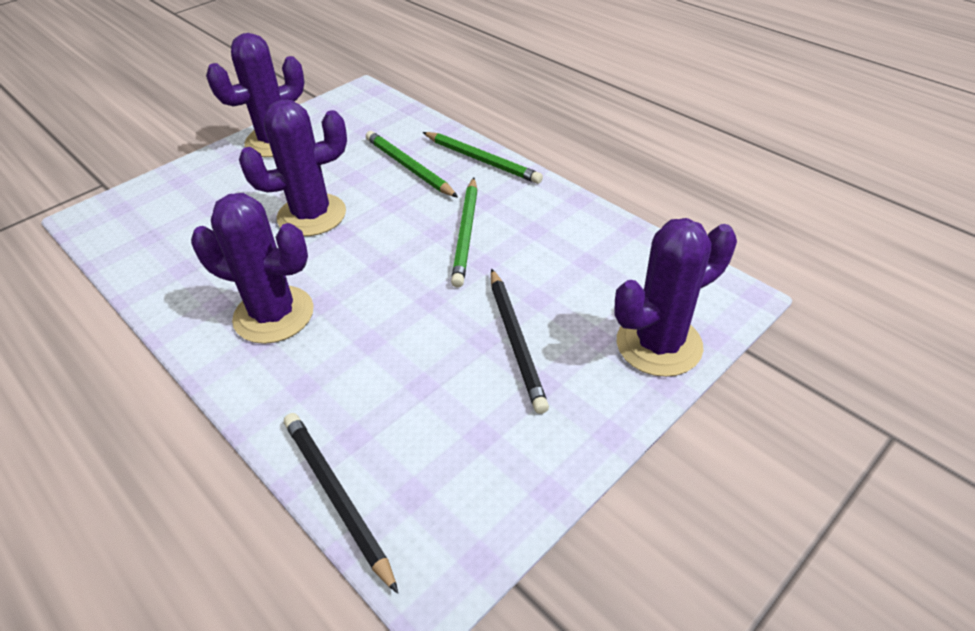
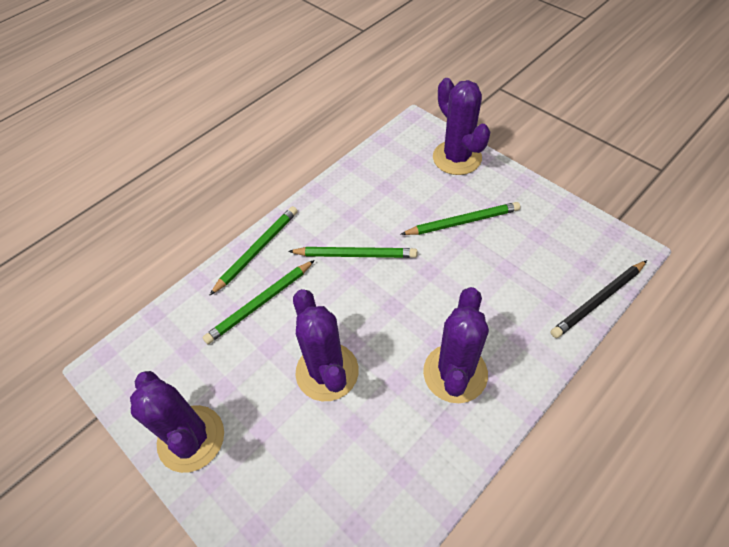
camera: 90 degrees left, 10 degrees up
(515, 340) = (462, 222): black pencil -> green pencil

